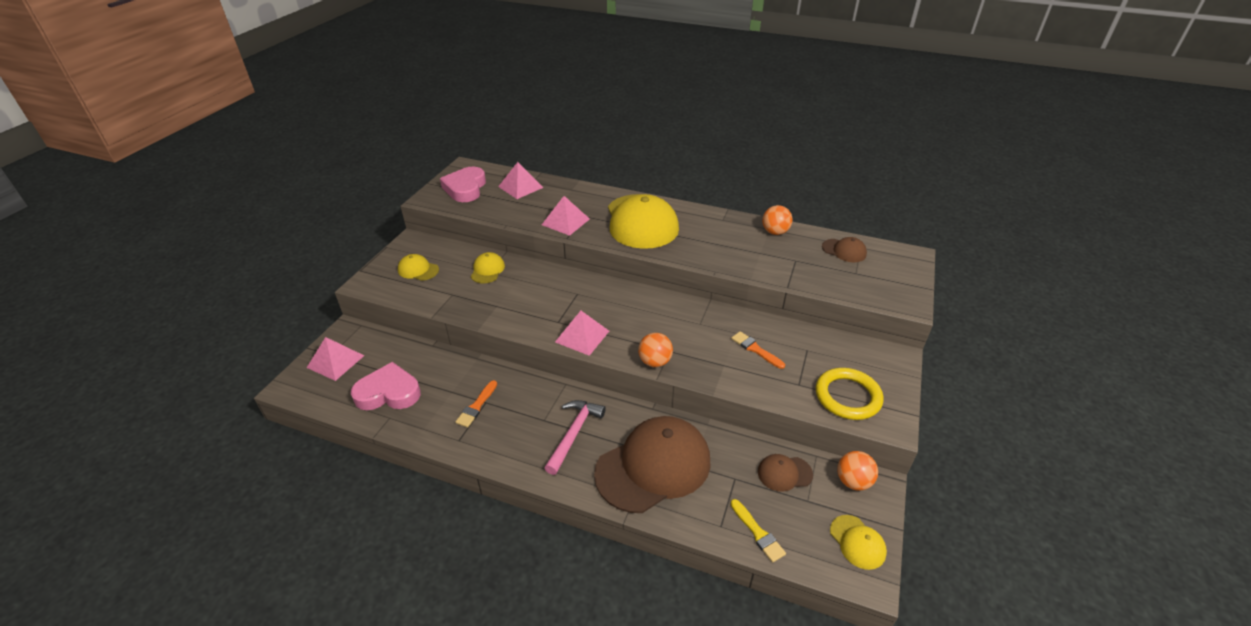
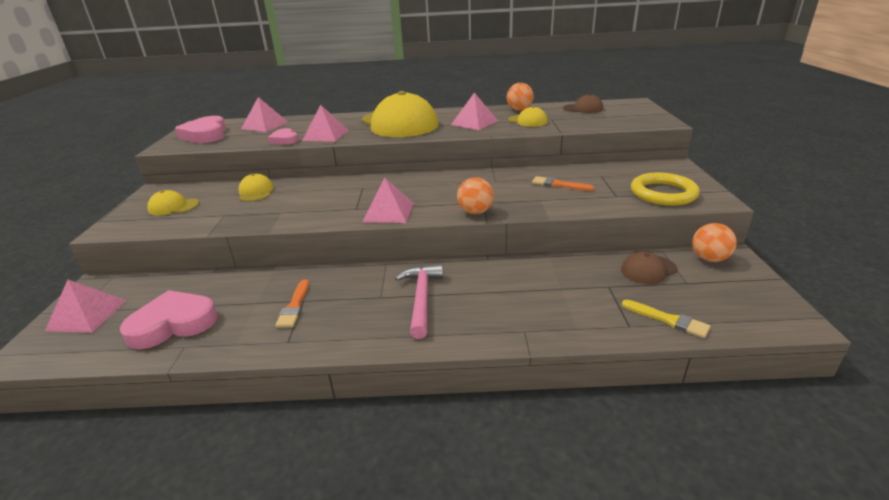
camera: 20 degrees left, 10 degrees down
(527, 218) = (285, 140): none -> pink heart
(653, 466) = (524, 300): brown cap -> none
(714, 243) = (474, 122): none -> pink pyramid
(857, 542) = (758, 298): yellow cap -> yellow cap (528, 121)

